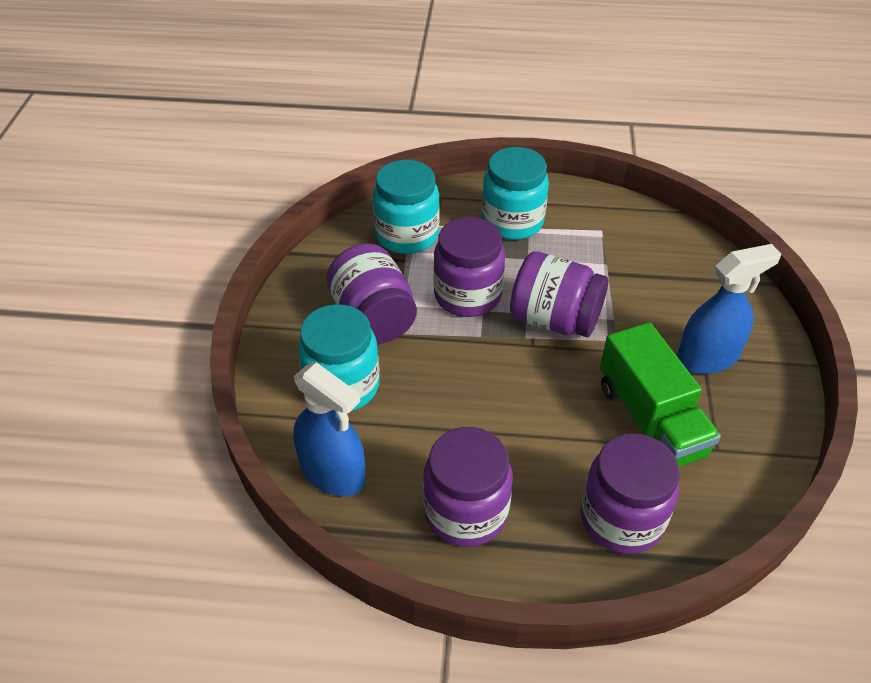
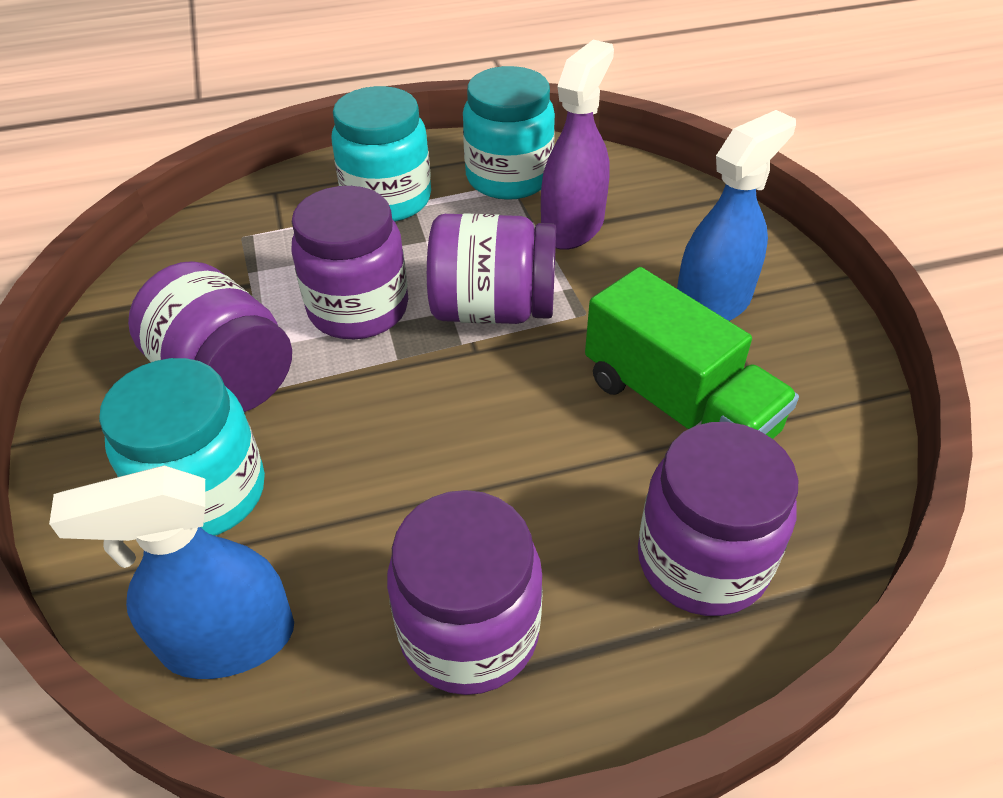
camera: 20 degrees left, 0 degrees up
(333, 472) = (228, 640): blue spray bottle -> blue spray bottle turned 150 degrees clockwise
(407, 235) = (242, 251): turquoise jar -> turquoise jar (508, 178)
(632, 275) = (572, 227): none -> purple spray bottle

